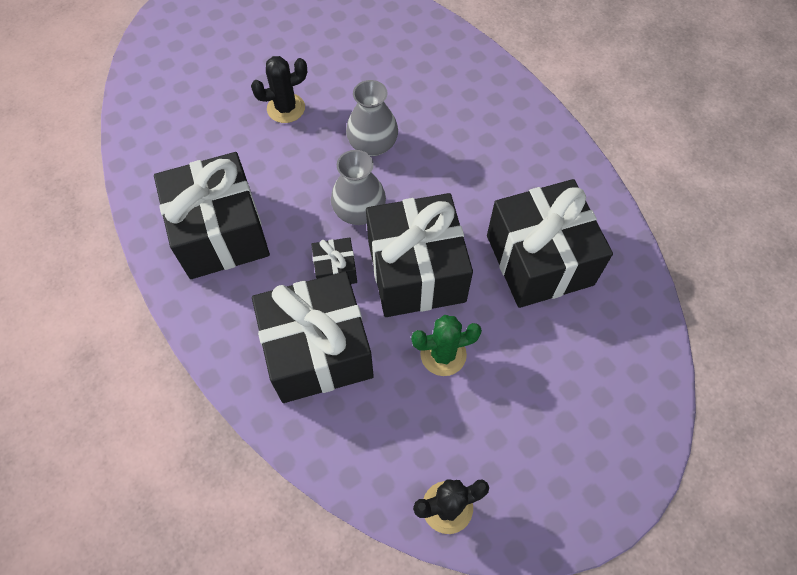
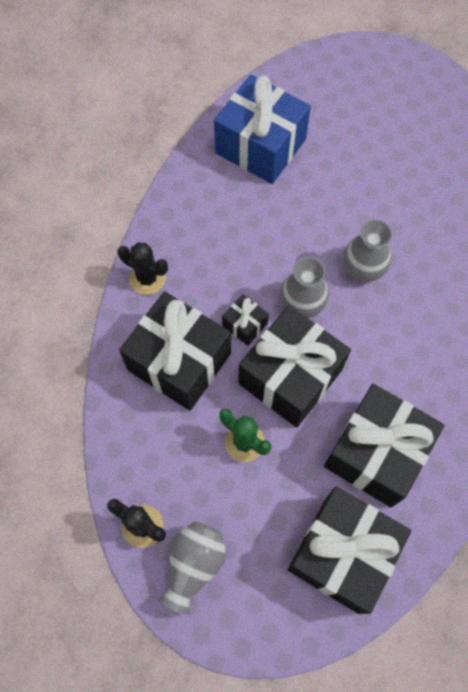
camera: 50 degrees right, 5 degrees up
(184, 130) = (260, 146): none -> blue gift
(221, 233) = (208, 234): black gift -> black gift (342, 553)
(286, 108) = (337, 190): black cactus -> black cactus (147, 278)
(521, 487) = (194, 565): none -> grey vase

